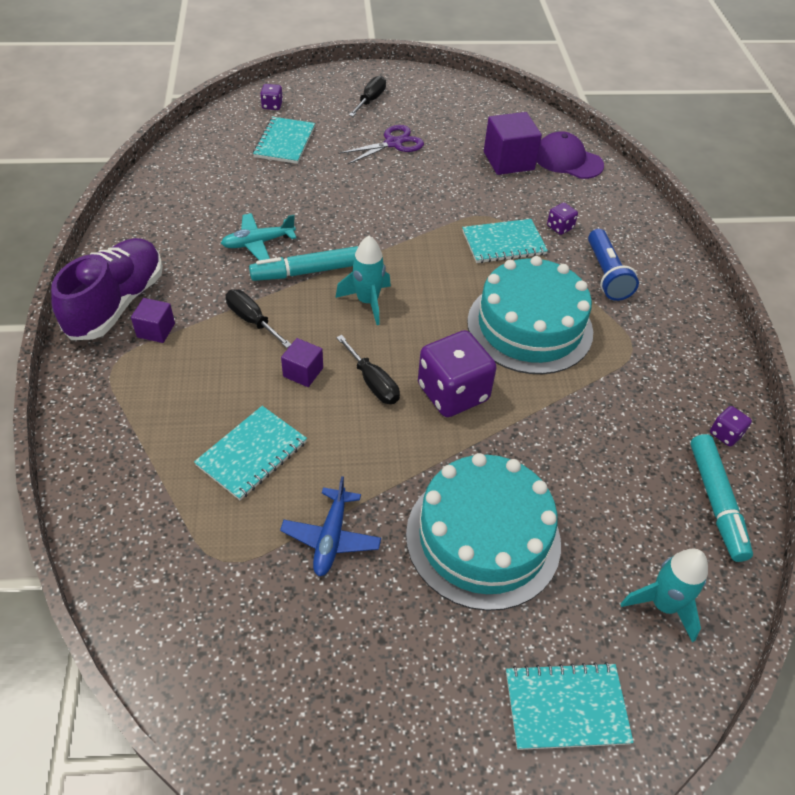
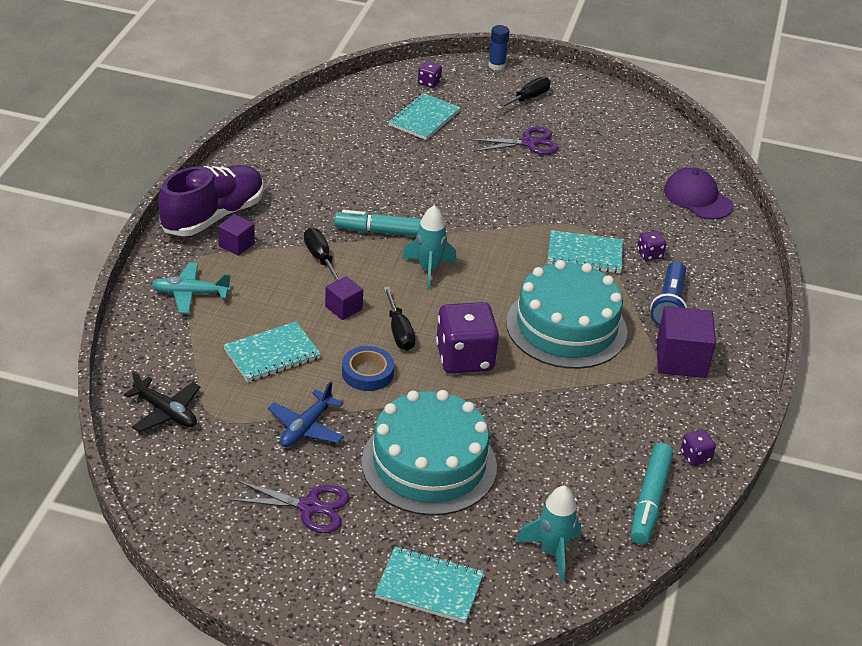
camera: 20 degrees right, 10 degrees down
(161, 574) = (166, 412): none -> black plane
(258, 243) = (356, 198): turquoise plane -> turquoise plane (190, 294)
(326, 75) = (496, 65): none -> blue glue stick
(364, 444) = (367, 373): none -> blue tape
(384, 647) = (309, 507): none -> purple scissors
(508, 161) = (635, 184): purple cube -> purple cube (681, 360)

